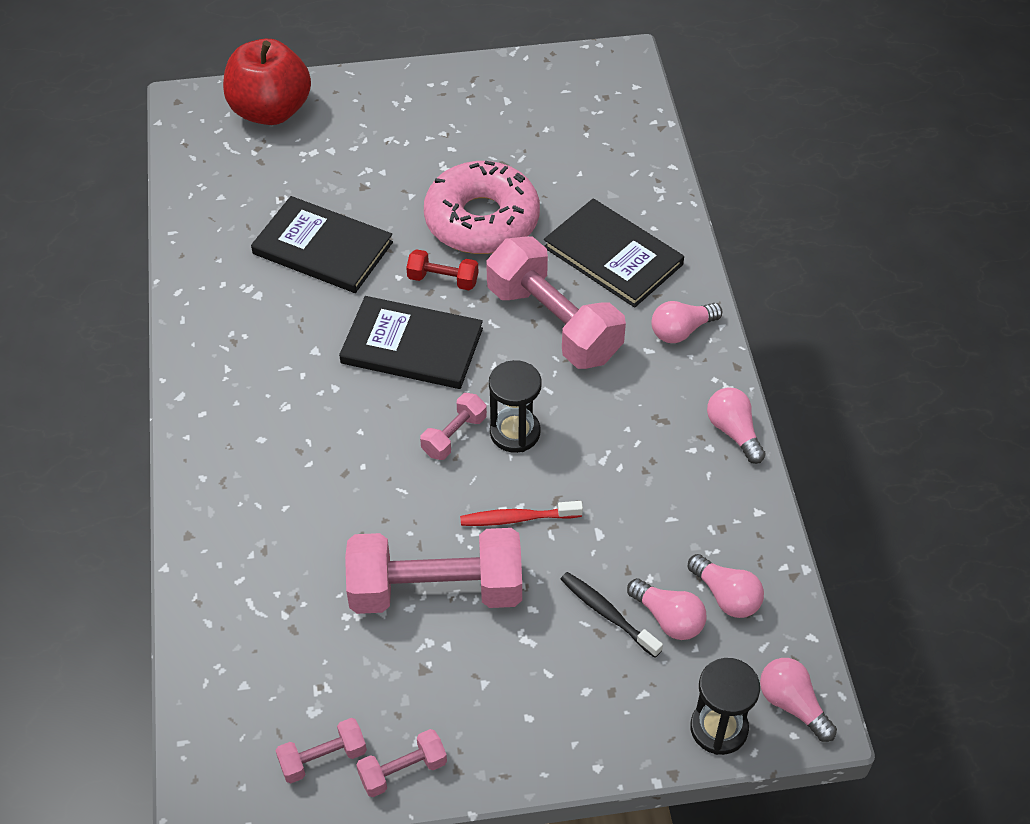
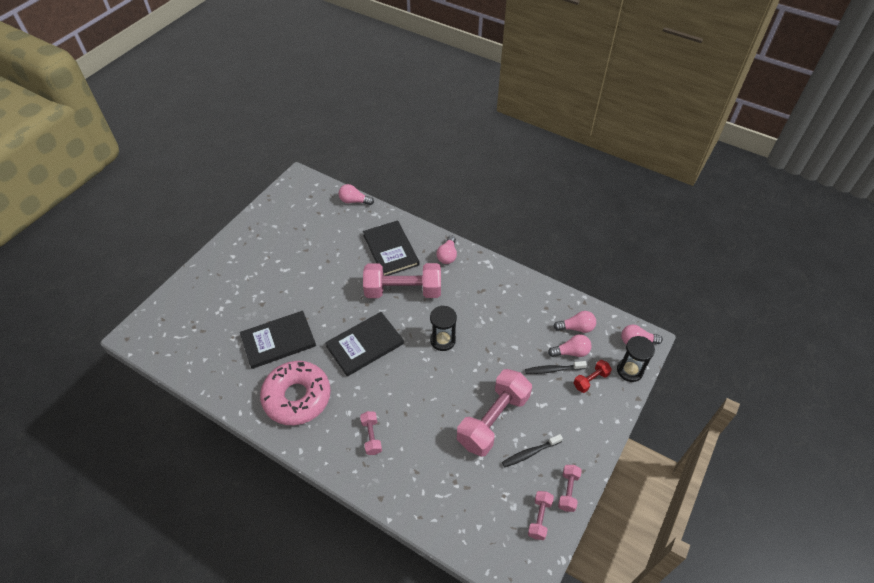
camera: 50 degrees left, 0 degrees up
(270, 111) = (178, 307): red apple -> none
(423, 676) = (530, 453): none -> black toothbrush
(443, 280) = (342, 311): red dumbbell -> red dumbbell (590, 380)
(454, 435) = (424, 361): pink dumbbell -> pink dumbbell (371, 436)
(482, 220) = (326, 277): pink donut -> pink donut (297, 397)
(517, 518) = (484, 368): red toothbrush -> none
(613, 256) = (390, 250): black book -> black book turned 75 degrees clockwise
(733, 432) = (508, 274): pink light bulb -> pink light bulb (354, 201)

